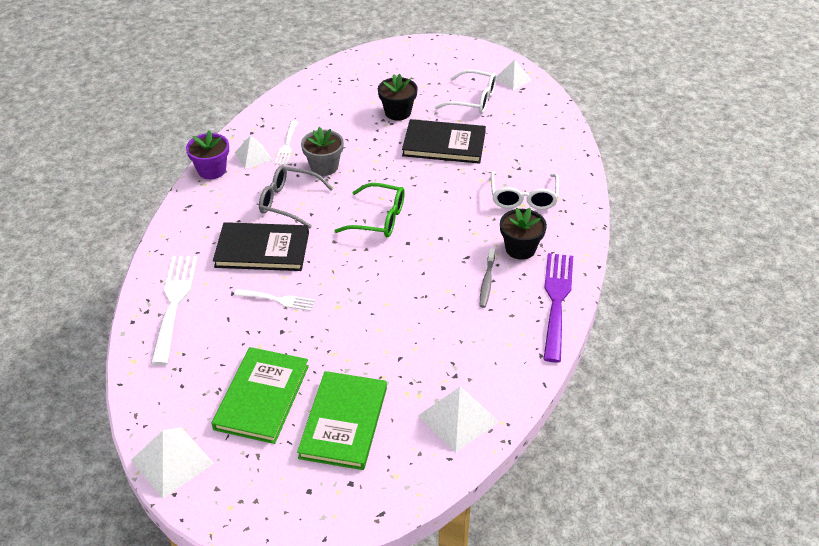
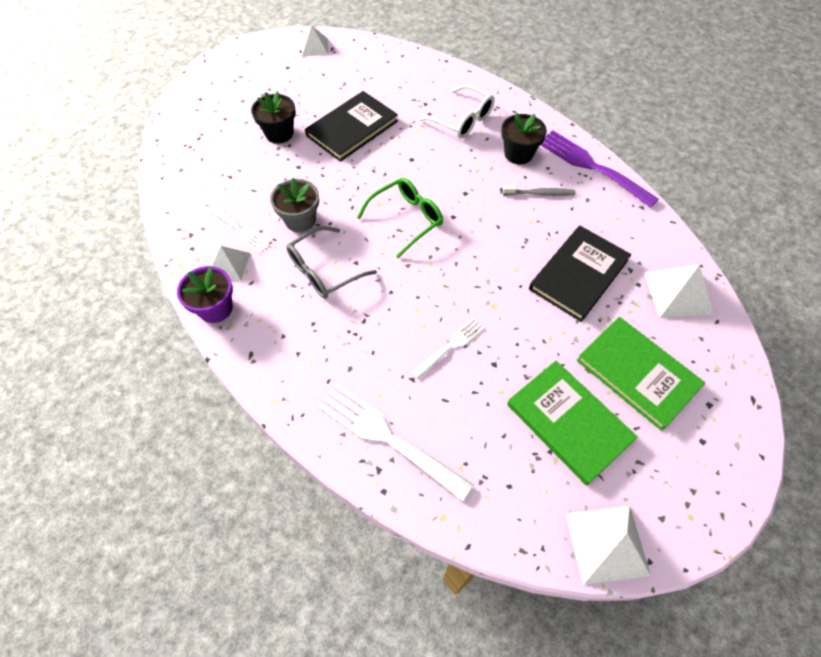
camera: 55 degrees left, 15 degrees up
(262, 250) = (372, 324): black book -> black book (579, 275)
(472, 100) = (314, 82): white glasses -> none
(487, 282) = (540, 193): grey toothbrush -> grey toothbrush turned 45 degrees counterclockwise

